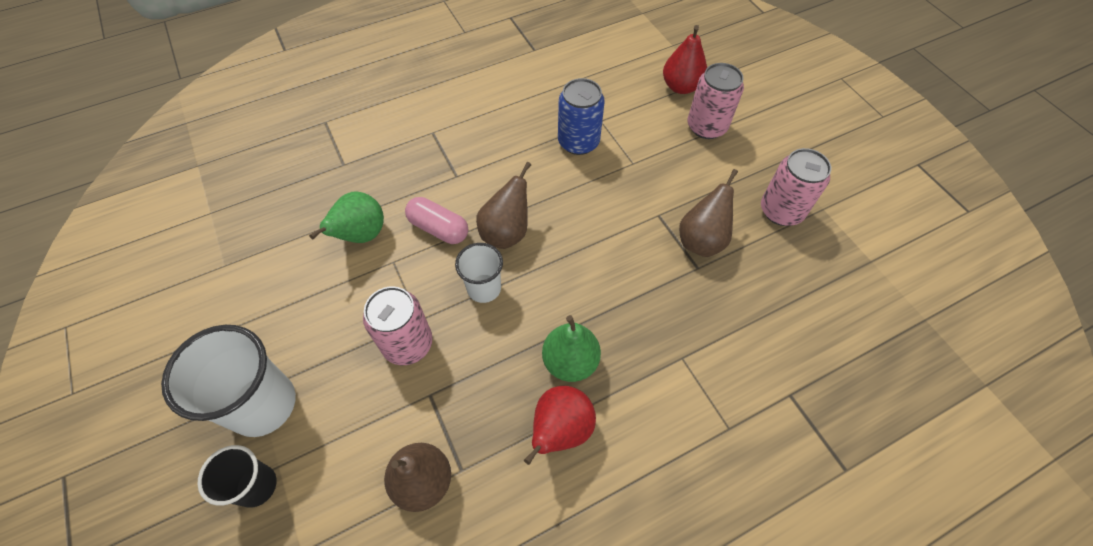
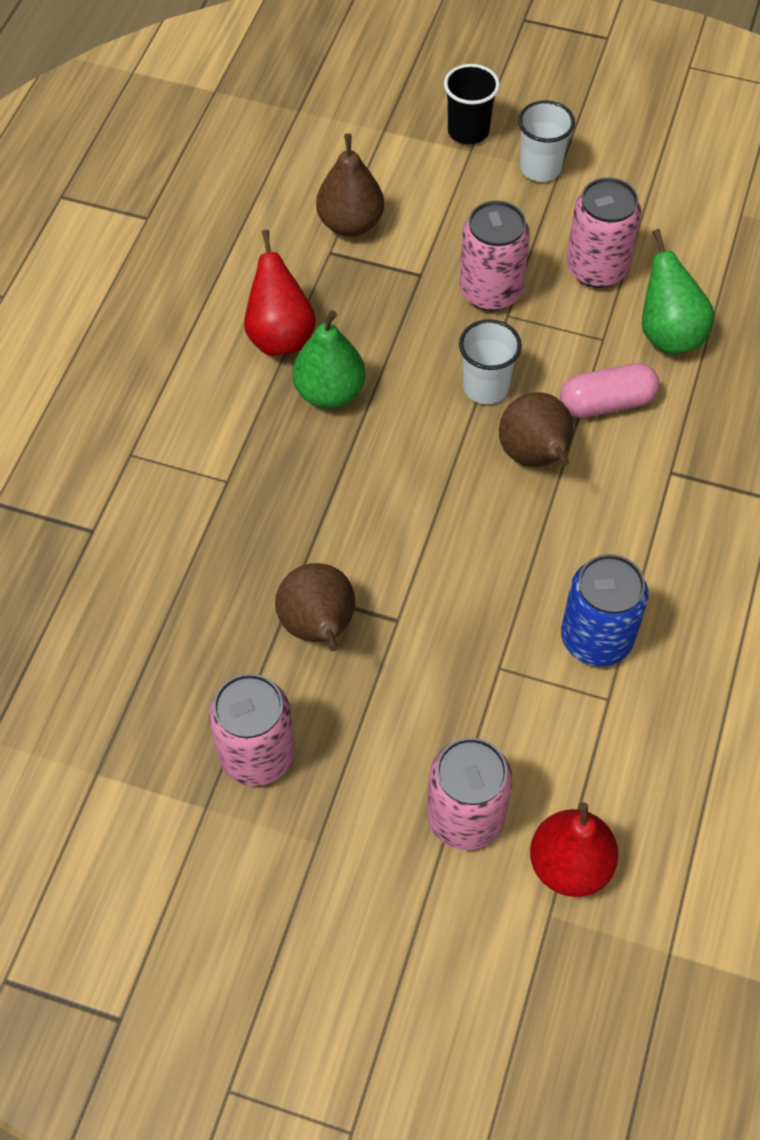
camera: 135 degrees right, 0 degrees up
(263, 404) = (540, 168): white cup -> white cup, size x0.57
(337, 303) = (596, 268): none -> pink can

